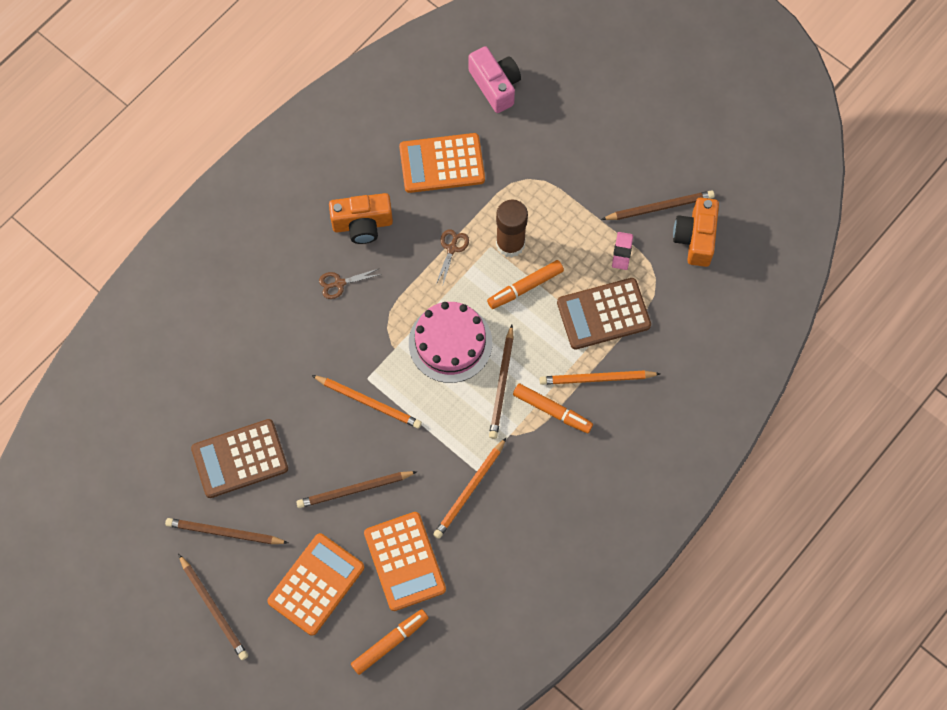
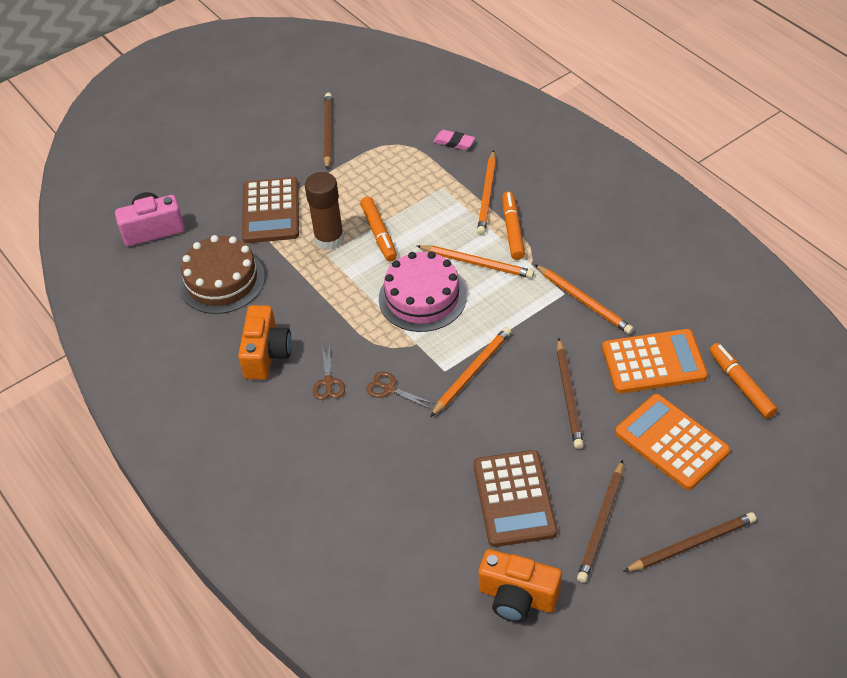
camera: 75 degrees left, 20 degrees down
(442, 163) = (222, 280): orange calculator -> brown cake
(452, 249) = (319, 284): brown scissors -> brown scissors (390, 389)
(502, 384) = (477, 263): brown pencil -> orange pencil
(552, 411) = (512, 230): orange marker -> orange marker turned 45 degrees counterclockwise
(603, 314) = (423, 182): brown calculator -> brown calculator (271, 211)
(622, 252) = (364, 162): pink eraser -> pink eraser (454, 142)
(695, 238) = (366, 114): orange camera -> orange camera (517, 597)

